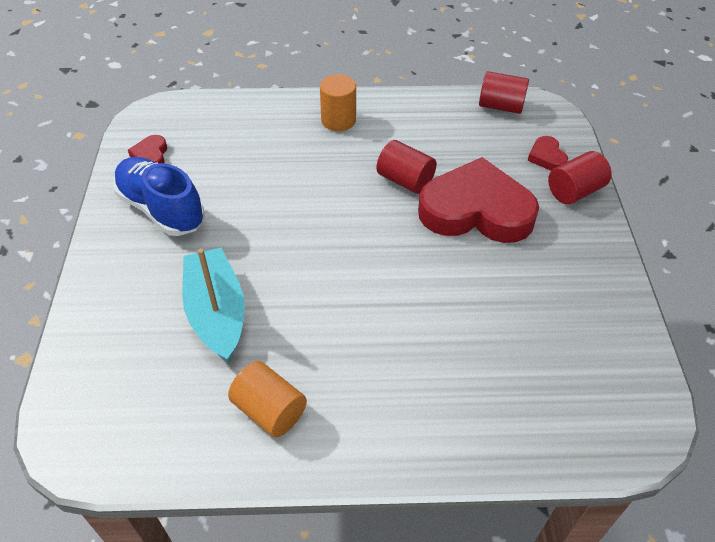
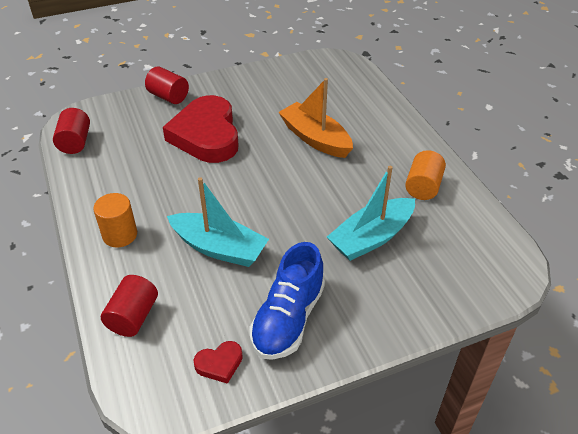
camera: 110 degrees left, 5 degrees down
(280, 182) = (219, 248): none -> turquoise boat
(405, 180) = (188, 175): red cylinder -> red cylinder (133, 316)
(427, 320) = (315, 138): none -> orange boat
(546, 157) = (135, 112): red heart -> none

